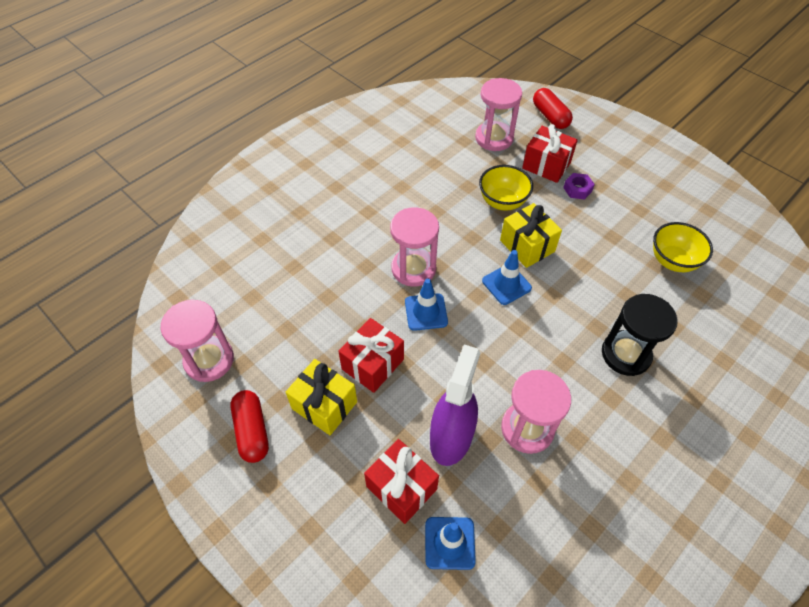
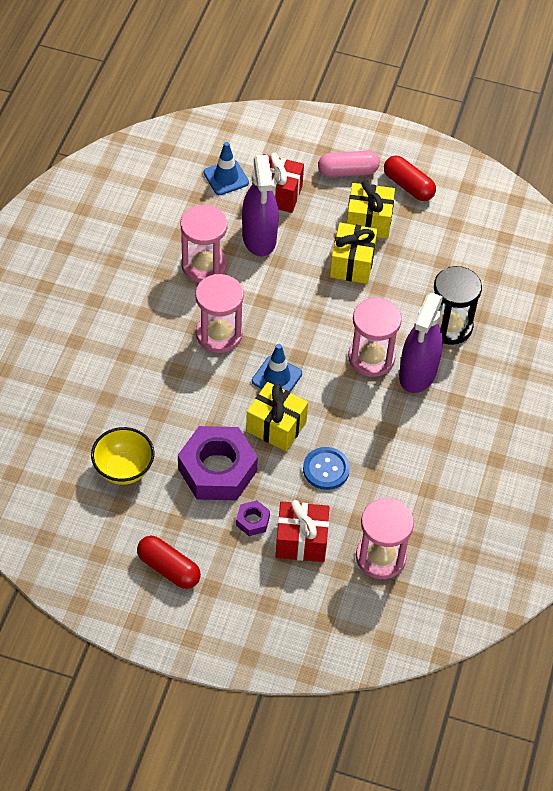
camera: 150 degrees right, 0 degrees up
(209, 360) = (482, 216): pink hourglass -> pink hourglass (219, 334)
(303, 482) = (347, 171): none -> pink capsule
(373, 364) = (352, 264): red gift -> yellow gift
(383, 242) = (418, 373): none -> purple spray bottle
(426, 312) = (335, 322): blue traffic cone -> none
(502, 202) = (326, 469): yellow bowl -> blue button
(550, 116) = (330, 625): red capsule -> red capsule (168, 568)
(591, 232) = (217, 470): none -> purple nut
(626, 354) = (143, 355): black hourglass -> black hourglass (449, 326)

